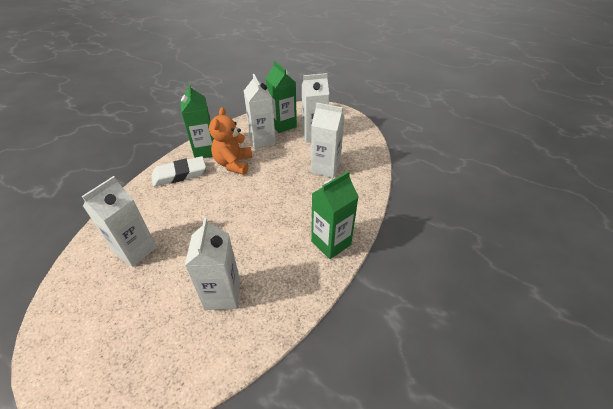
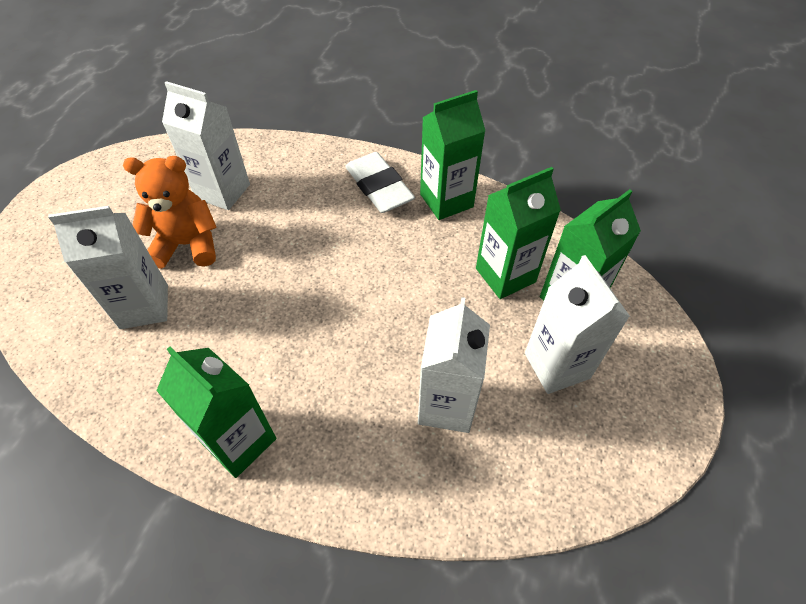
camera: 80 degrees right, 10 degrees up
(233, 164) = (422, 248): orange teddy bear -> orange teddy bear (187, 244)
(262, 140) = (505, 275): white carton -> green carton

